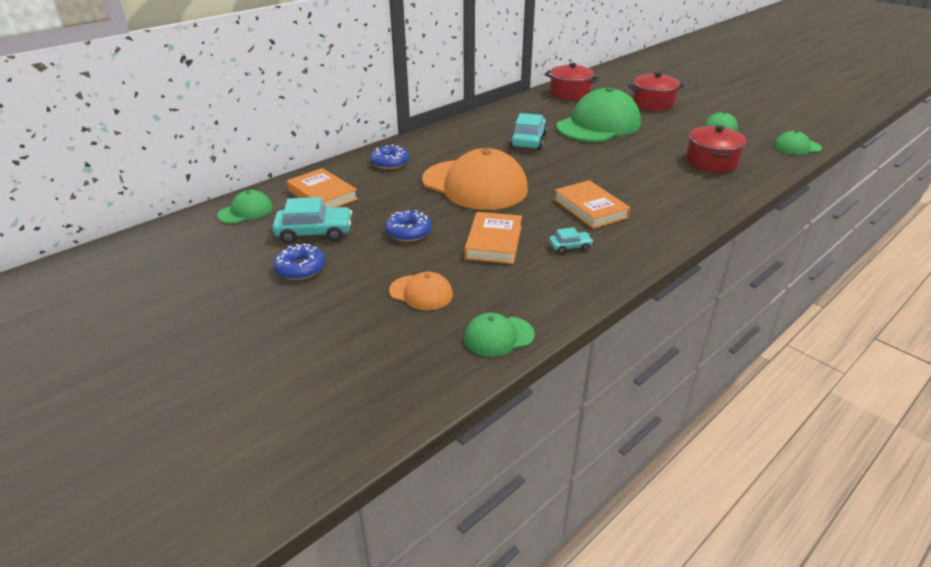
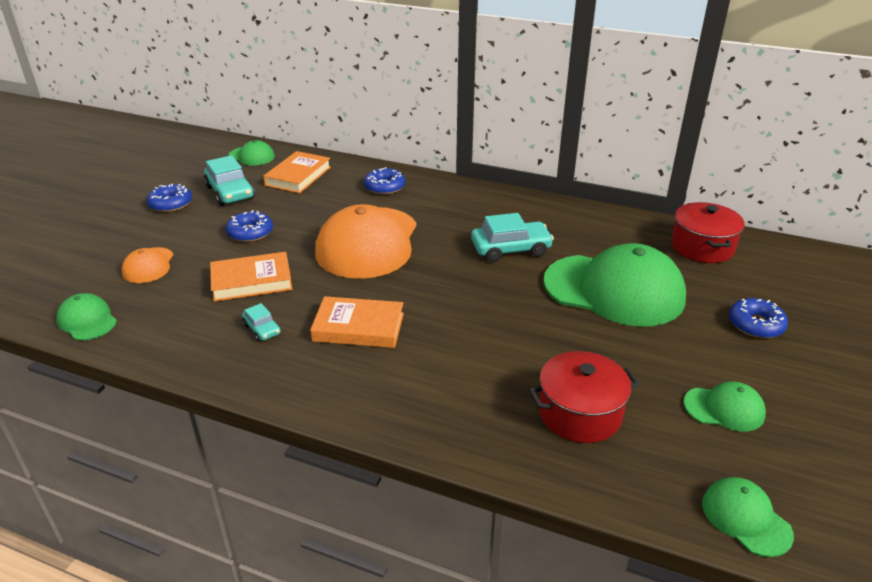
camera: 65 degrees right, 0 degrees up
(590, 208) = (358, 327): orange book -> orange book turned 60 degrees clockwise
(653, 104) = (755, 325): red pot -> blue donut

